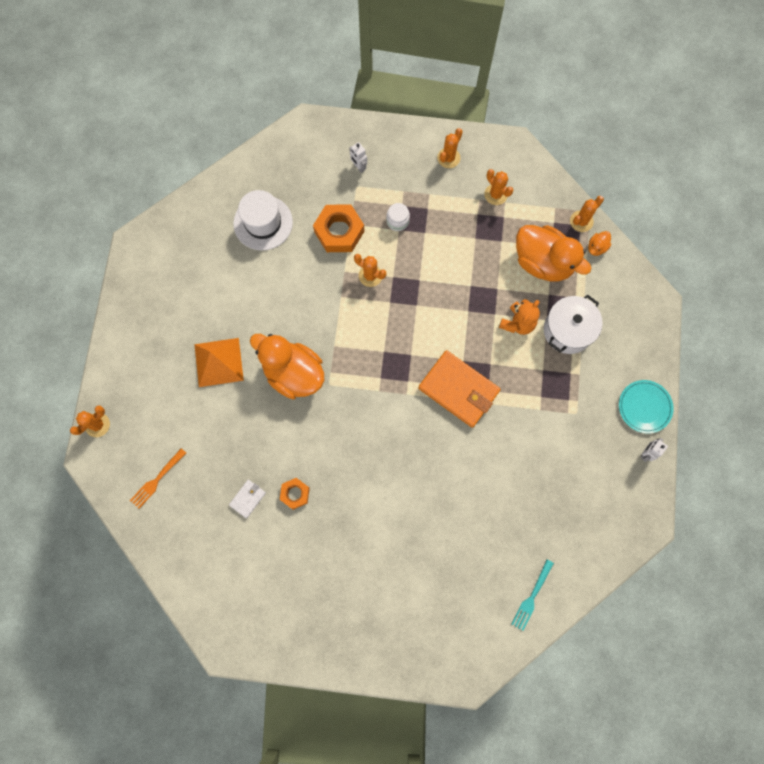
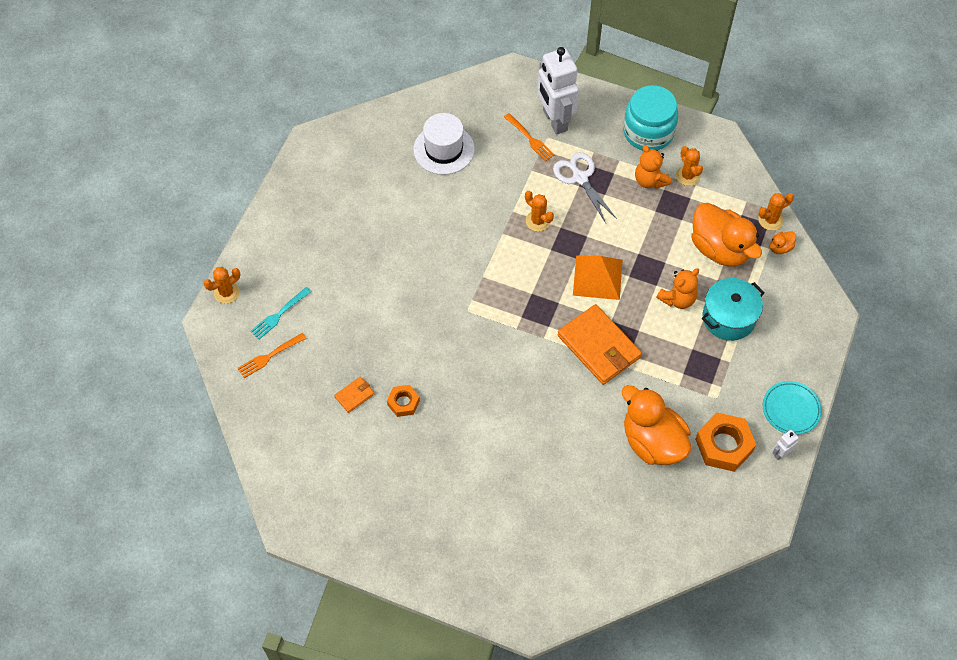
camera: 15 degrees right, 15 degrees down
(219, 362) = (363, 264): orange pyramid -> orange pyramid (597, 277)
(248, 498) = (354, 395): white wallet -> orange wallet
(293, 373) = (434, 292): orange duck -> orange duck (652, 442)
(339, 231) = (518, 174): orange nut -> orange nut (724, 445)
(341, 191) = (530, 139): none -> orange fork
(359, 167) = (554, 120): white robot -> white robot, size x2.47
(397, 221) = (580, 178): white jar -> white scissors
(448, 158) = (648, 132): orange cactus -> turquoise jar
(462, 208) = (650, 180): none -> orange teddy bear
(532, 597) = (621, 561): turquoise fork -> turquoise fork (279, 314)
(568, 330) = (728, 318): white pot -> turquoise pot

